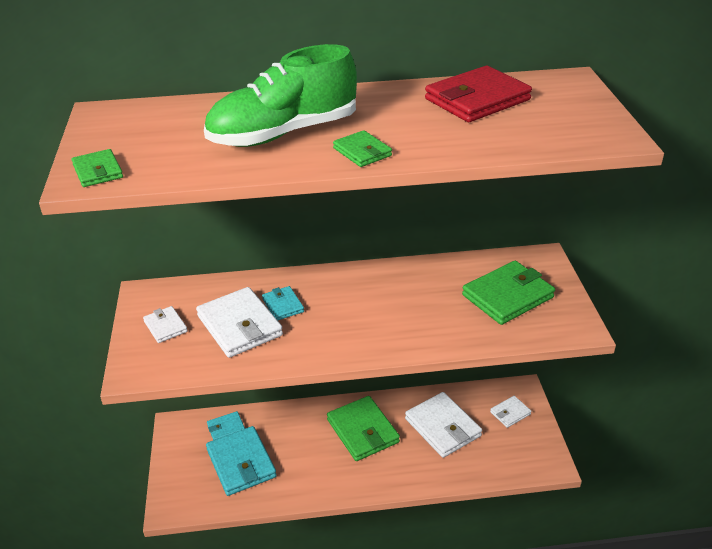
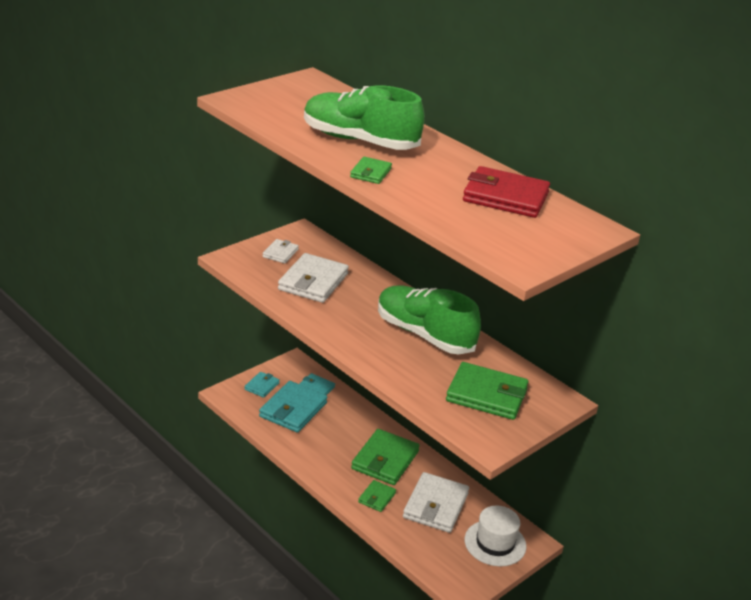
camera: 50 degrees right, 5 degrees down
(98, 171) = (245, 100): green wallet -> green wallet (377, 498)
(283, 305) = (353, 292): turquoise wallet -> turquoise wallet (262, 386)
(391, 291) = (424, 334): none -> green shoe
(510, 413) = (495, 543): white wallet -> white hat

